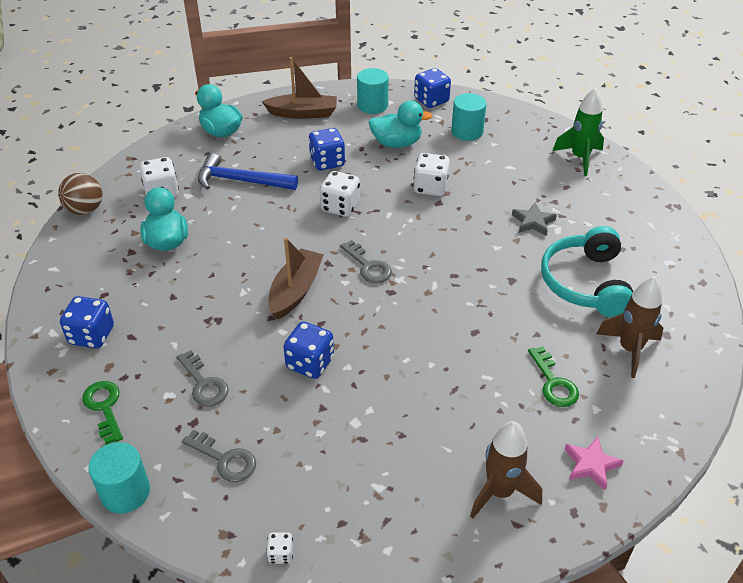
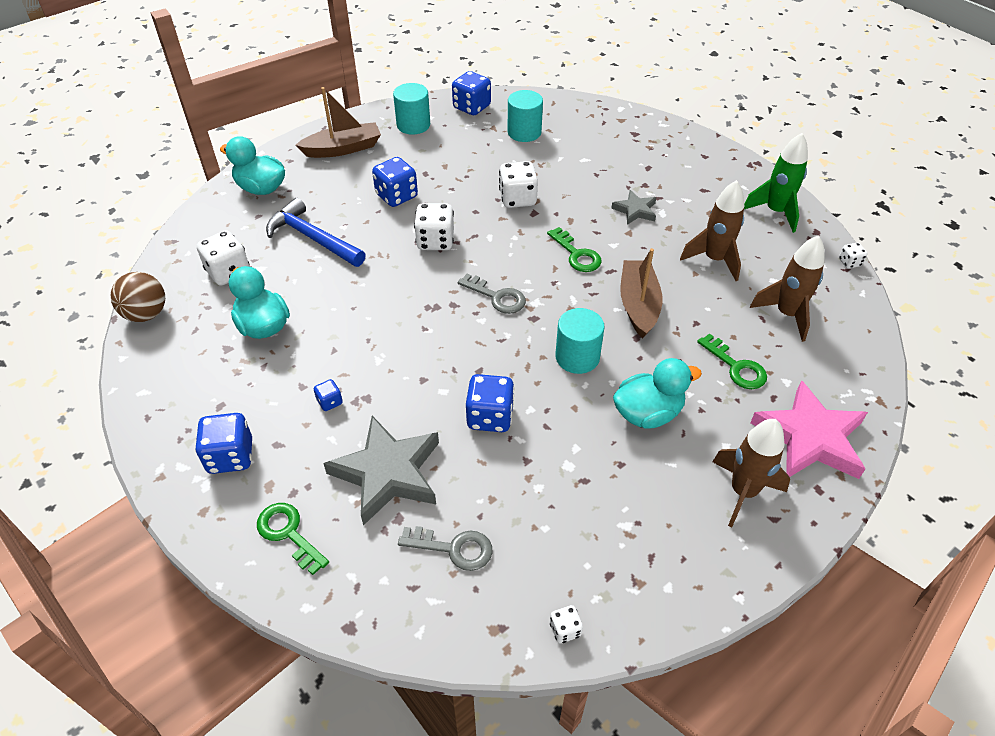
camera: 20 degrees left, 5 degrees up
(125, 492) = (363, 621): turquoise cylinder -> turquoise cylinder (577, 357)
(187, 315) = (330, 402): none -> blue dice
(204, 384) = (388, 473): grey key -> grey star
(241, 181) = (312, 238): blue hammer -> blue hammer turned 45 degrees clockwise
(295, 291) = (434, 343): brown boat -> brown boat (638, 305)
(396, 143) = (459, 160): turquoise duck -> turquoise duck (647, 413)
(458, 247) = (577, 254): none -> green key
(580, 158) = (646, 136): green rocket -> green rocket (775, 212)
(585, 283) = (714, 260): turquoise headphones -> brown rocket
(591, 465) = (810, 438): pink star -> pink star, size x1.93
(721, 319) = (849, 262): none -> white dice

